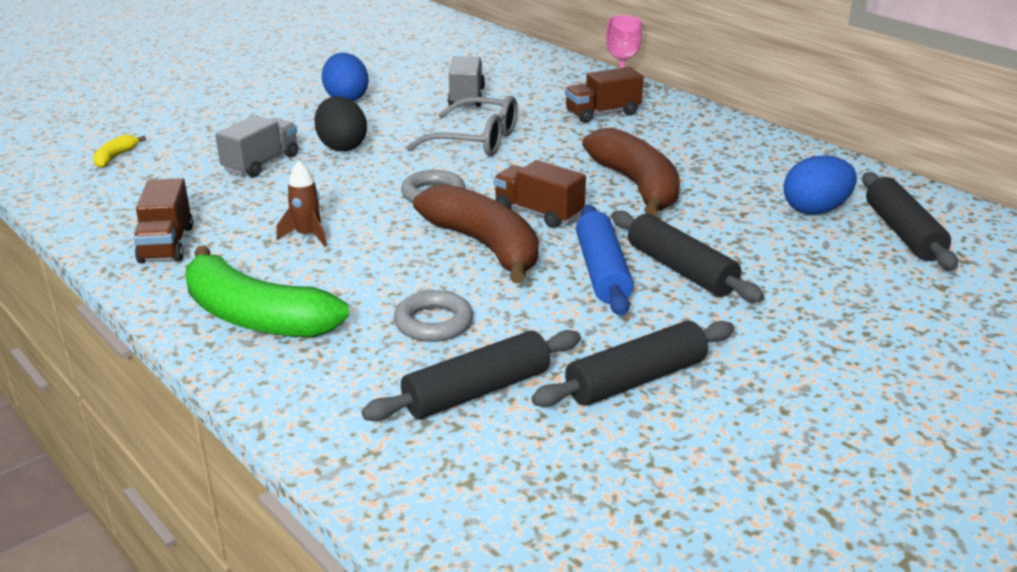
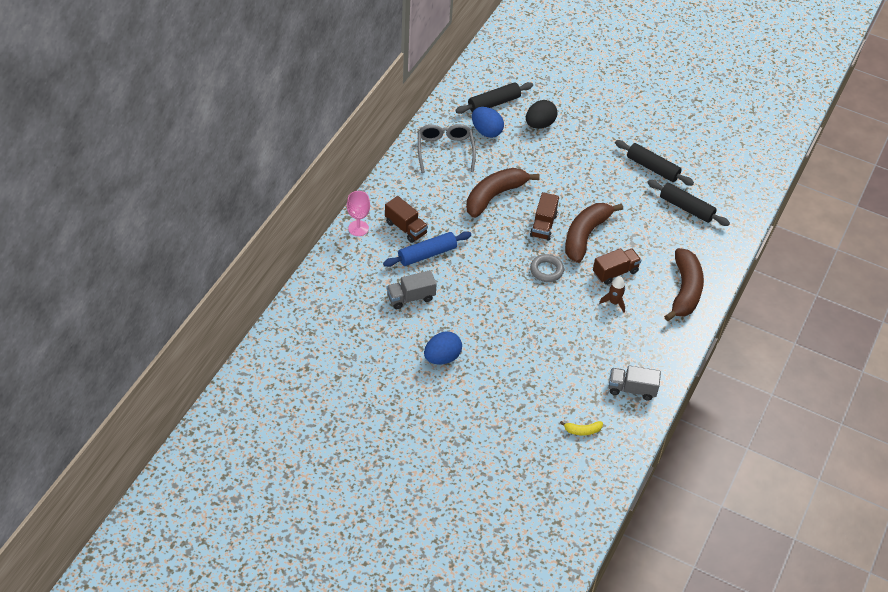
camera: 115 degrees left, 20 degrees up
(166, 244) = (653, 352): brown truck -> brown truck (615, 272)
(255, 317) = (685, 291): green banana -> brown banana
(261, 163) = (552, 357): grey truck -> grey truck (632, 389)
(342, 146) = (512, 330): black egg -> black egg (539, 124)
(433, 323) = (653, 233): grey ring -> none
(476, 140) = (473, 273): grey glasses -> grey glasses (445, 150)
(602, 271) = (584, 192): blue rolling pin -> blue rolling pin (427, 254)
(680, 270) = (567, 168): black rolling pin -> none

